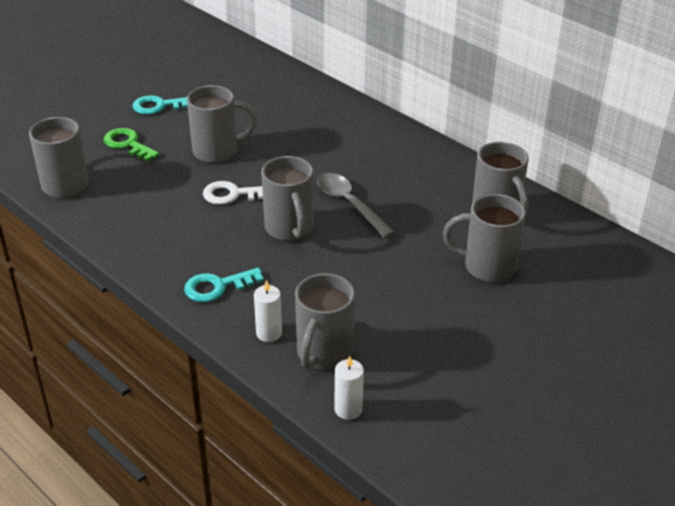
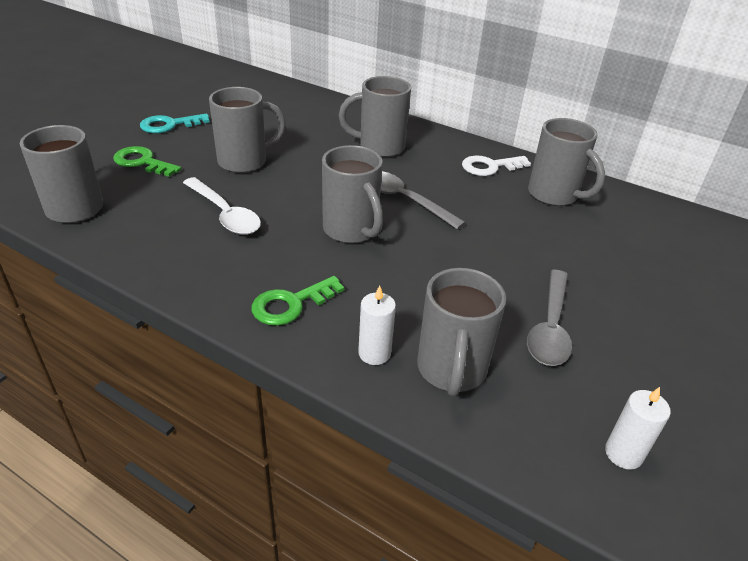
camera: 15 degrees left, 0 degrees up
(186, 202) = (225, 214): none -> white spoon
(217, 287) = (291, 304): turquoise key -> green key
(232, 194) = (275, 201): white key -> white key (489, 167)
(348, 409) = (515, 441): white candle -> white candle (623, 453)
(423, 332) = (550, 327): none -> grey spoon
(487, 267) = (576, 248): grey mug -> grey mug (380, 147)

